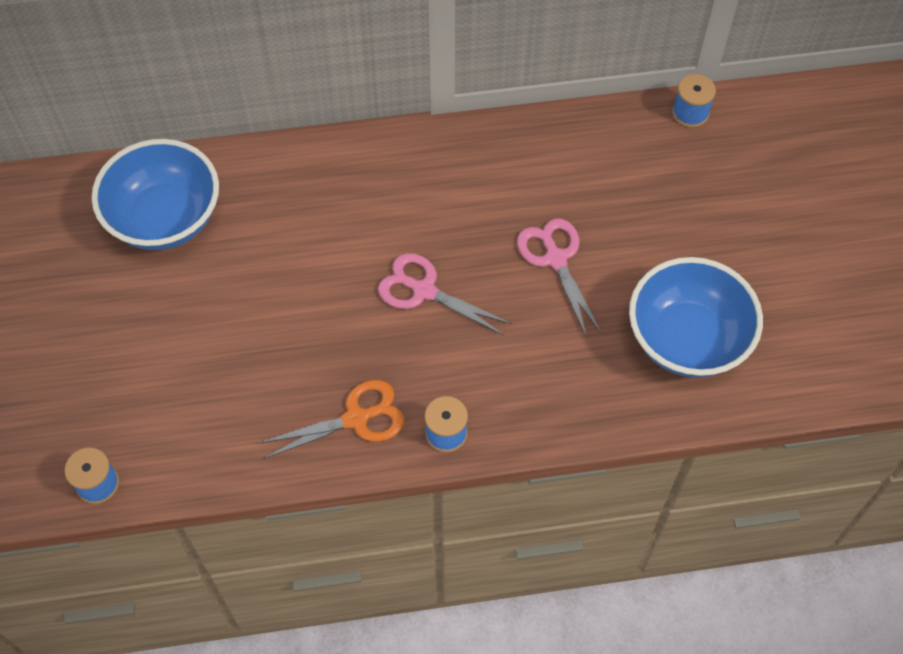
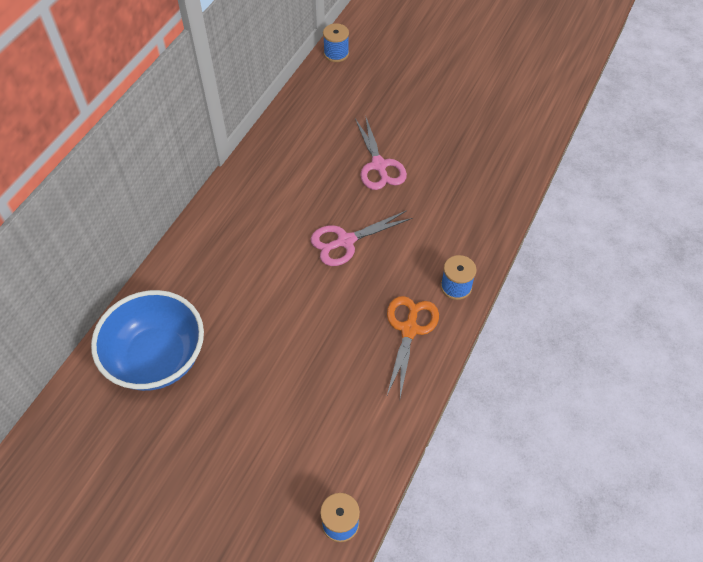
camera: 55 degrees left, 5 degrees down
(555, 259) = (379, 165): pink scissors -> pink scissors turned 120 degrees counterclockwise
(687, 339) = (480, 139): blue bowl -> none

